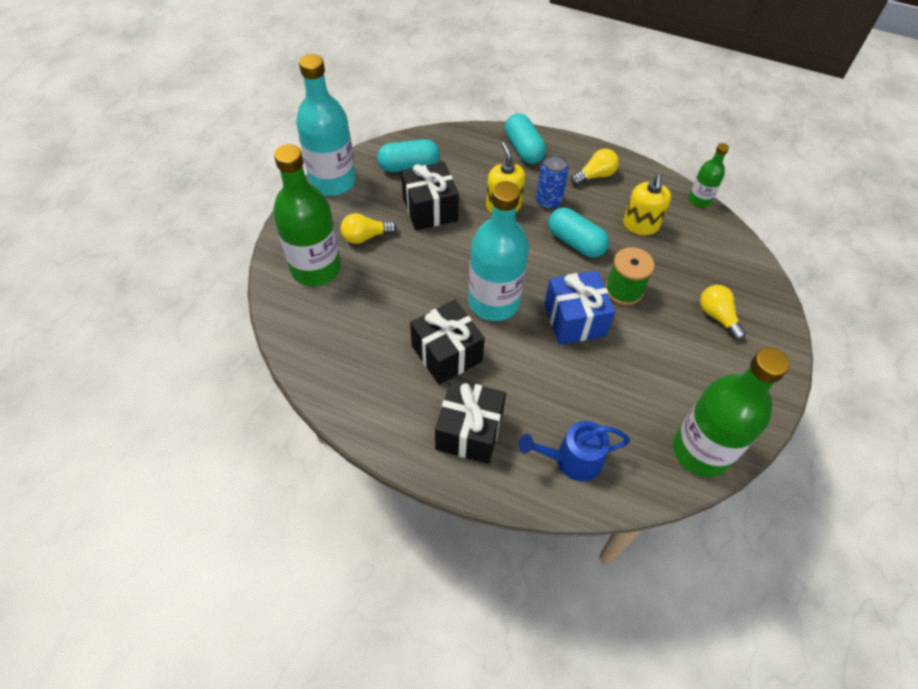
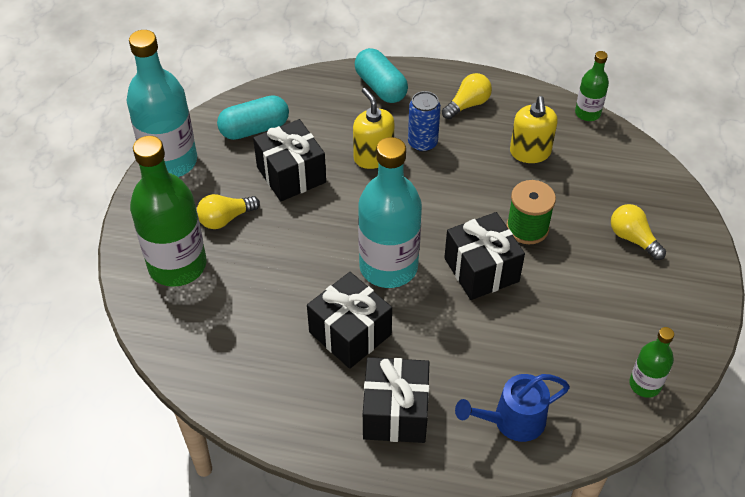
camera: 10 degrees left, 5 degrees down
(574, 319) = (481, 270): blue gift -> black gift
(575, 242) = (463, 184): turquoise capsule -> none
(701, 451) = (645, 384): green bottle -> green bottle, size x0.50

